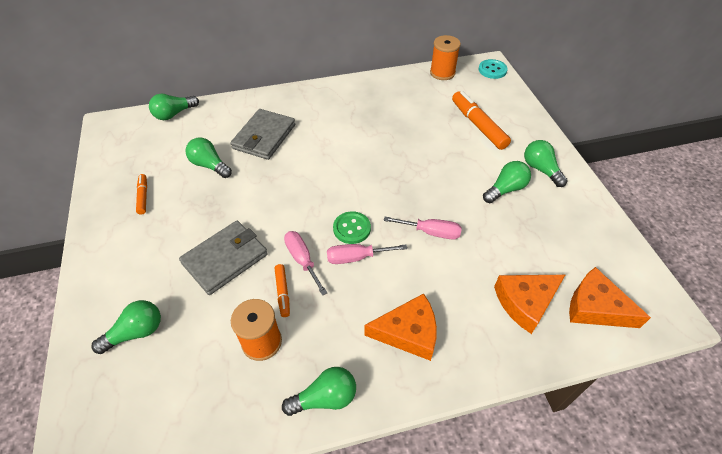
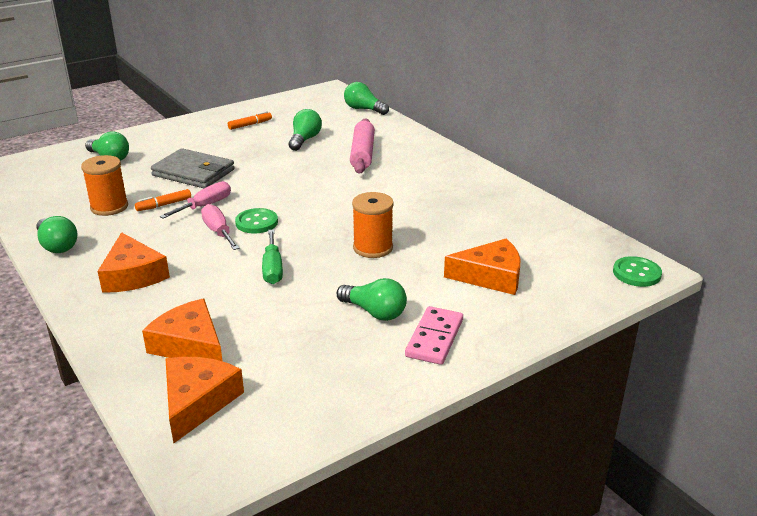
camera: 70 degrees right, 20 degrees down
(264, 137) = (362, 154): grey wallet -> pink rolling pin
(431, 232) = (272, 269): pink screwdriver -> green screwdriver
(442, 73) = (584, 234): orange spool -> orange spool (373, 248)
(478, 125) = (490, 276): orange marker -> orange cheese
(492, 70) = (636, 273): turquoise button -> green button
(541, 169) = (434, 338): green light bulb -> pink domino

